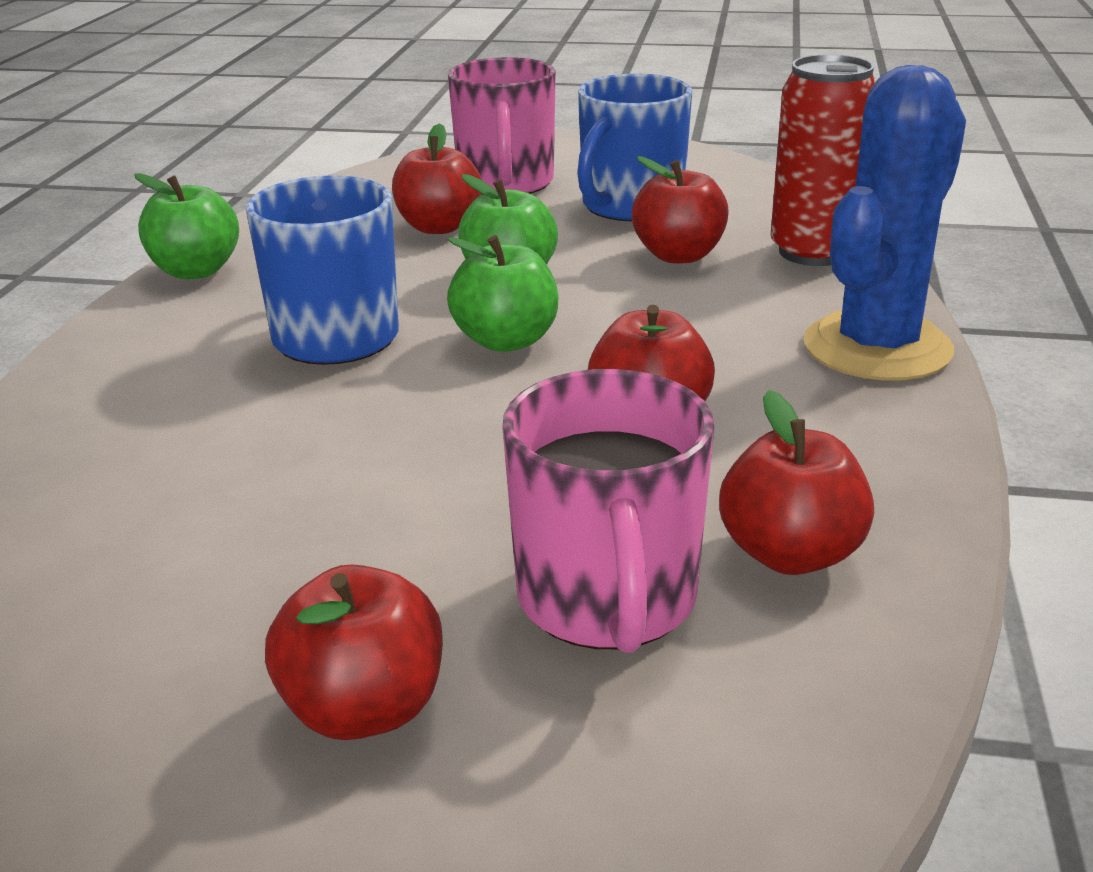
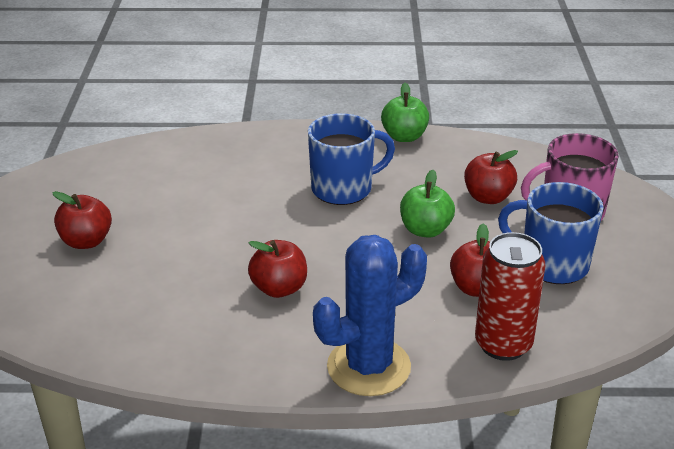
camera: 80 degrees right, 5 degrees up
(506, 341) = (349, 238): green apple -> none
(607, 600) = (140, 286): pink mug -> none
(790, 554) = (170, 333): red apple -> none
(877, 348) = (368, 367): blue cactus -> blue cactus turned 60 degrees counterclockwise

